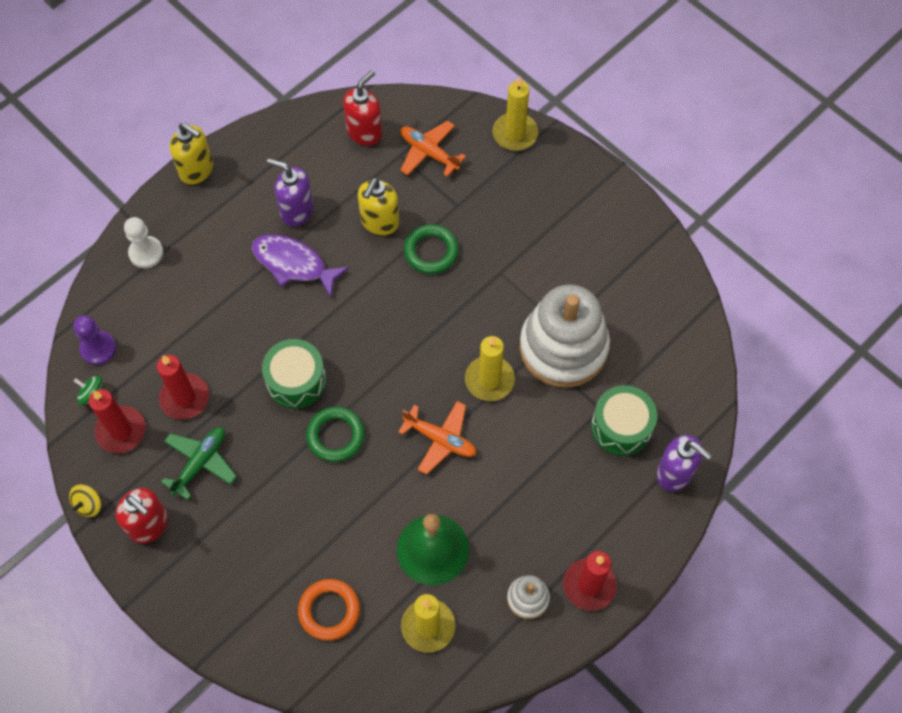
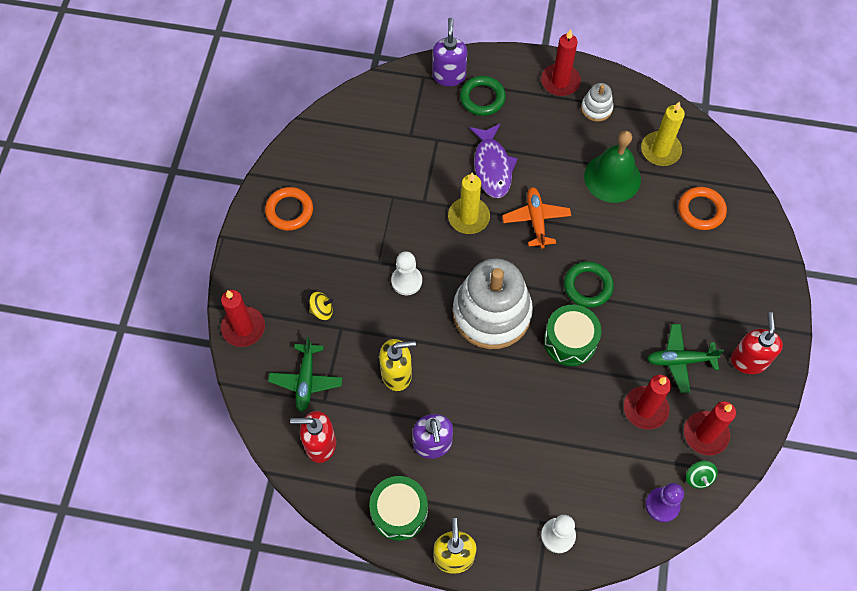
camera: 125 degrees left, 0 degrees up
(88, 505) = (772, 412): yellow spinning top -> yellow spinning top (322, 310)
(293, 264) = (480, 412): purple fish -> purple fish (492, 167)
(429, 152) = (306, 380): orange plane -> green plane
(431, 251) = (395, 320): green ring -> green ring (482, 98)
(462, 284) = (406, 281): none -> white pawn
(515, 133) = (243, 328): yellow candle -> red candle
(563, 347) = (408, 187): white stacking toy -> white stacking toy (491, 313)
(610, 231) = (289, 211): none -> orange ring
(621, 427) = (440, 121): green drum -> green drum (399, 512)

